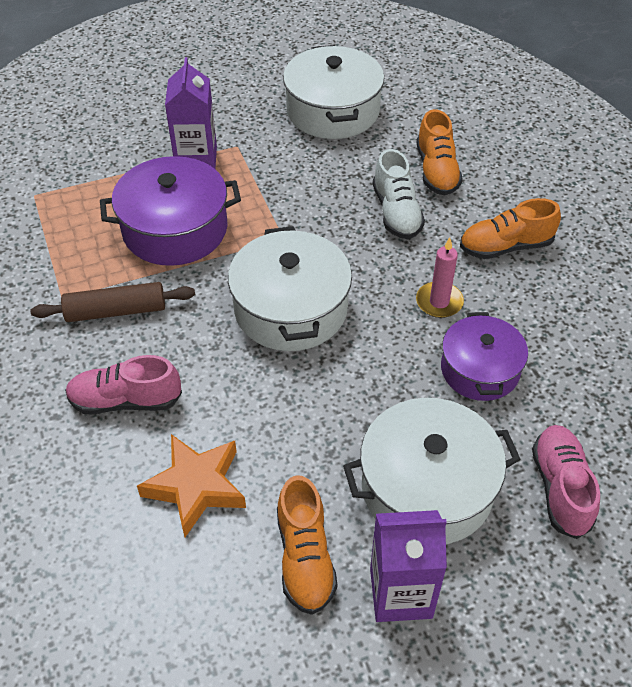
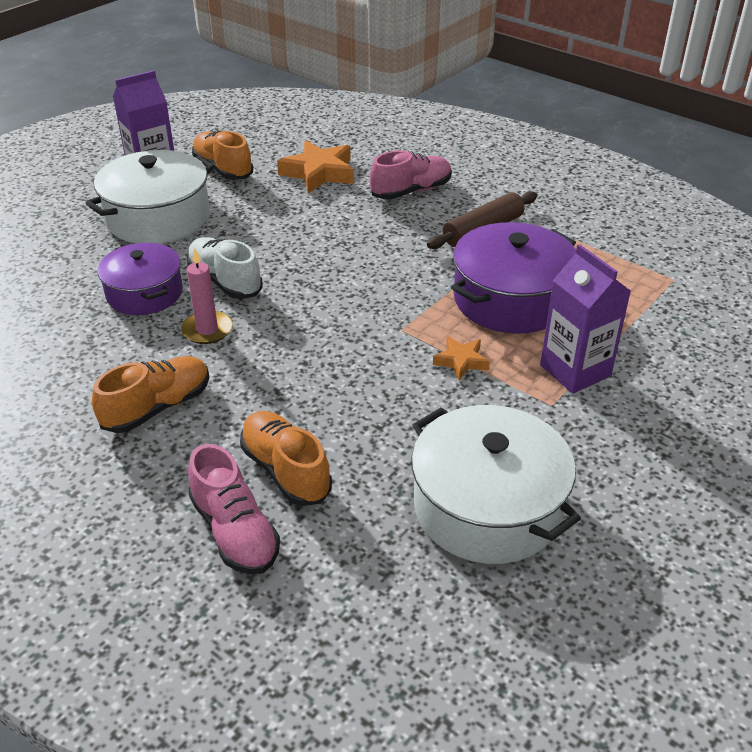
camera: 150 degrees right, 10 degrees down
(264, 196) = (461, 361): none -> orange star
(290, 308) = (342, 279): white pot -> none
(396, 213) = (303, 398): white shoe -> white shoe (225, 281)
(560, 488) = (54, 246): pink shoe -> pink shoe (235, 531)

